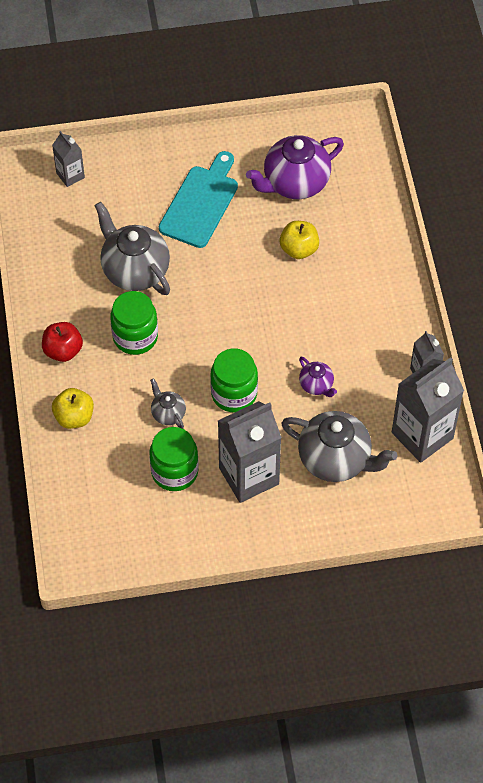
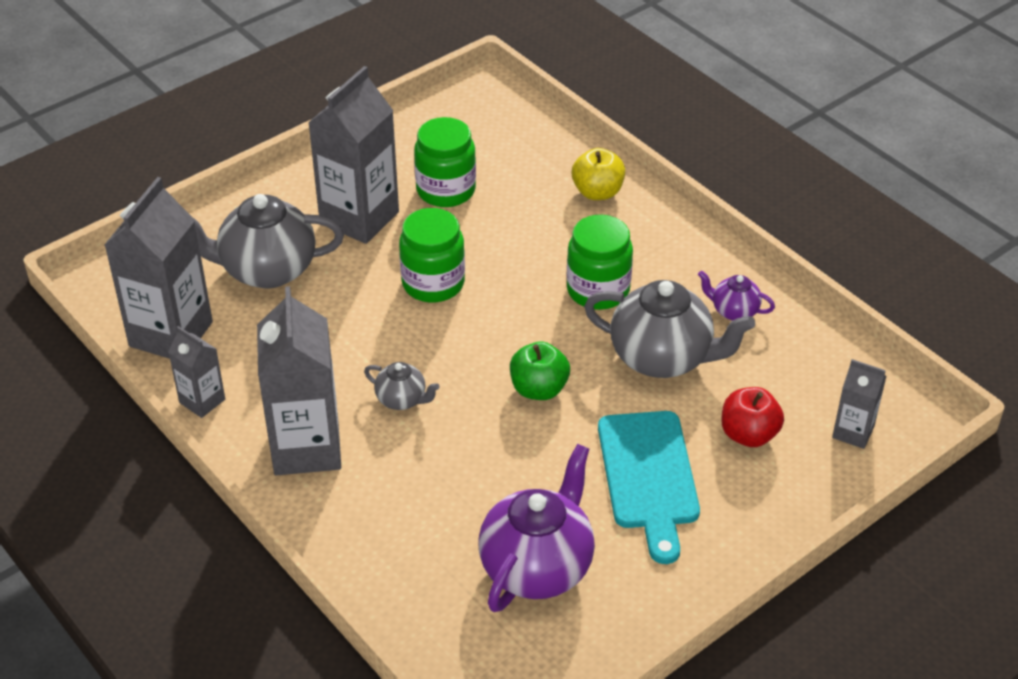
camera: 150 degrees right, 15 degrees down
(63, 350) = (668, 243): red apple -> red apple (748, 434)
(168, 413) = (496, 235): grey teapot -> grey teapot (402, 400)
(221, 285) = (539, 389): none -> green apple
(299, 249) = (467, 478): yellow apple -> none
(316, 385) = (337, 332): purple teapot -> purple teapot (733, 311)
(378, 311) = (306, 448): none -> grey carton

